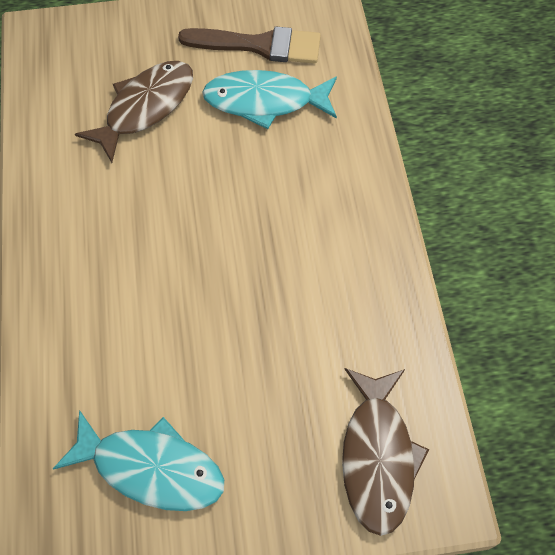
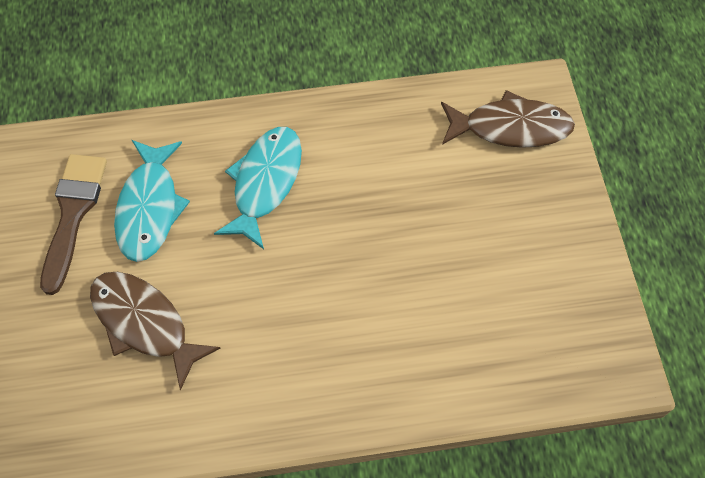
camera: 90 degrees left, 0 degrees up
(151, 468) = (536, 292): turquoise fish -> turquoise fish (265, 183)

